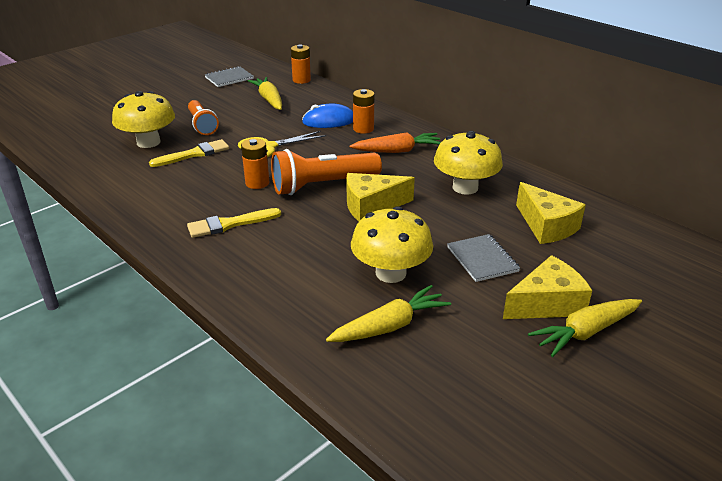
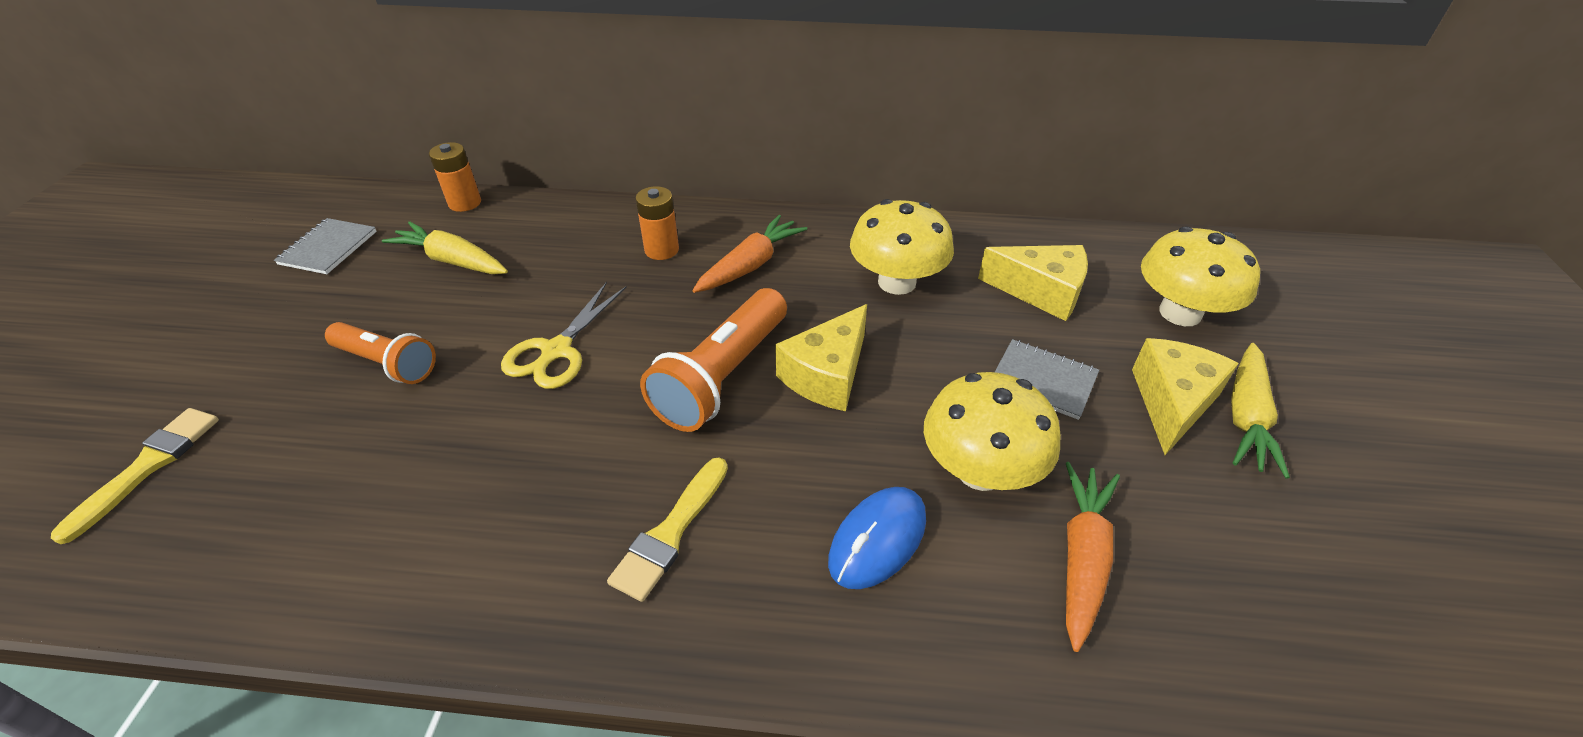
camera: 40 degrees left, 10 degrees up
(148, 142) = (319, 451): yellow mushroom -> yellow mushroom (1180, 313)
(194, 154) = (441, 430): yellow brush -> yellow brush (148, 466)
(257, 183) = (620, 427): orange battery -> none
(329, 121) = (596, 258): blue mouse -> blue mouse (877, 540)
(389, 326) = (1081, 558): yellow carrot -> orange carrot

